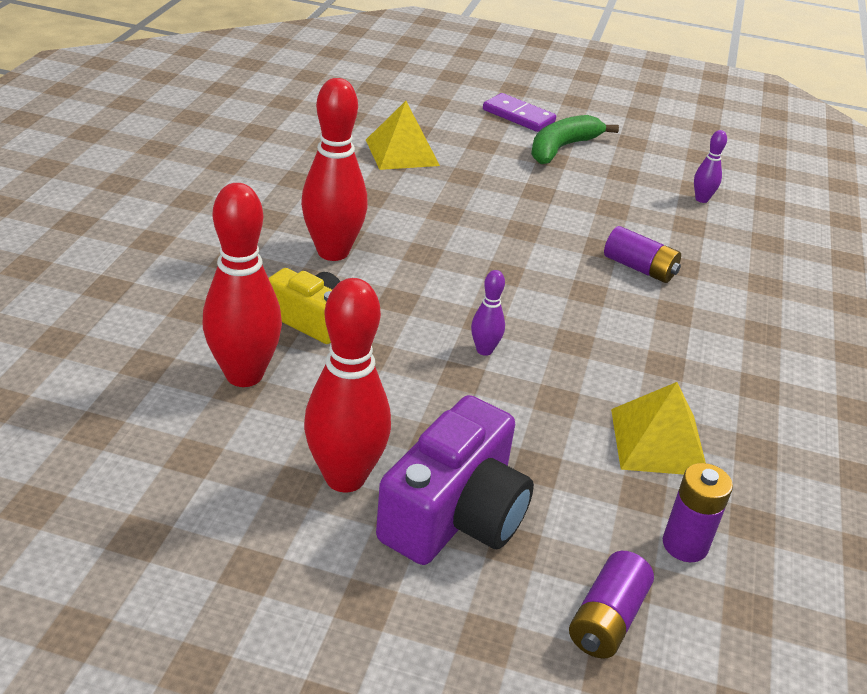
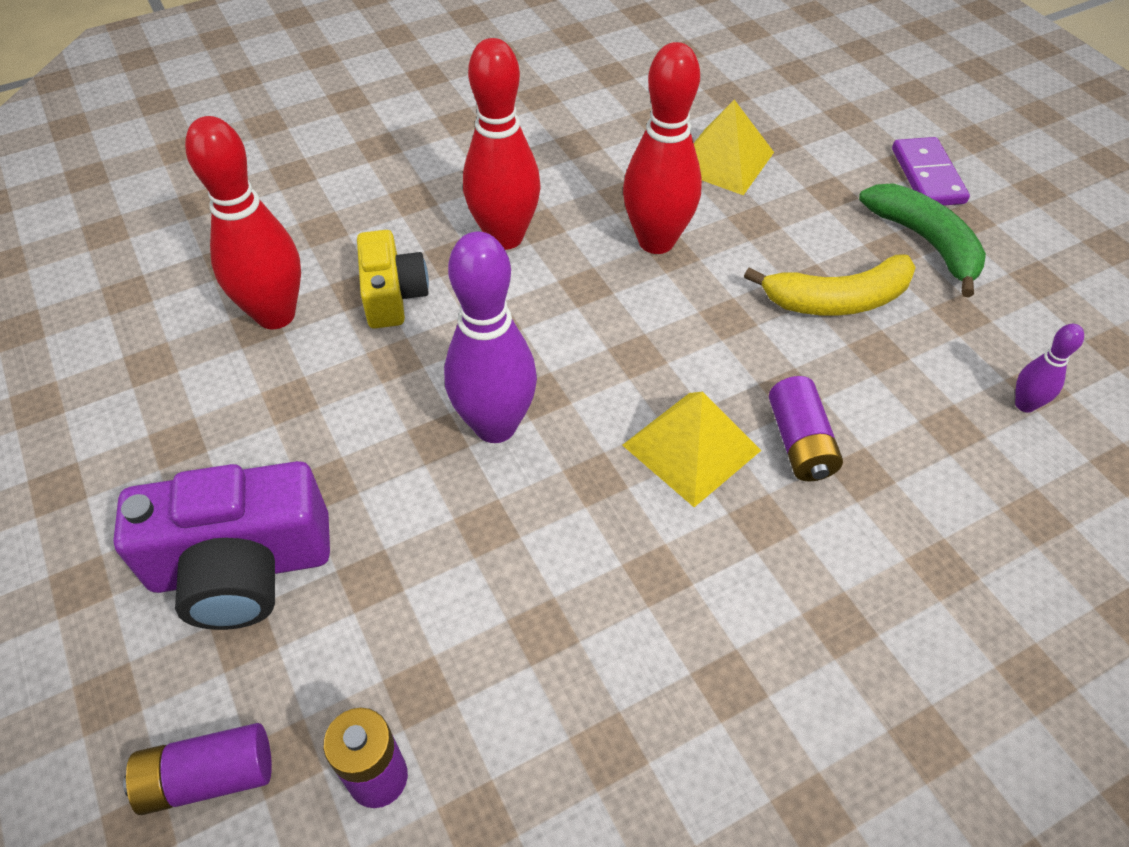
camera: 50 degrees right, 15 degrees up
(345, 477) = (215, 463): red bowling pin -> red bowling pin (656, 241)
(484, 350) = (495, 426): purple bowling pin -> purple bowling pin, size x2.13
(561, 194) = (837, 300): none -> yellow banana
(562, 148) = (925, 242): green banana -> green banana turned 60 degrees clockwise
(658, 441) = (517, 651): yellow pyramid -> yellow pyramid (691, 447)

